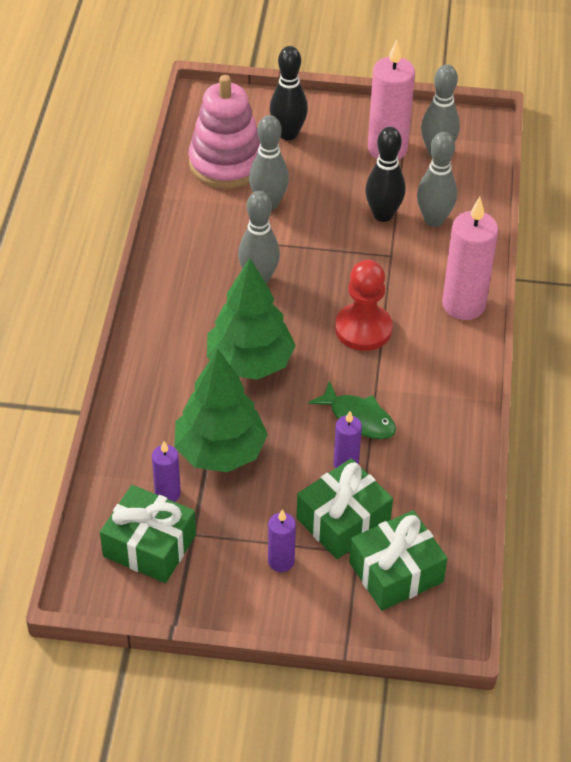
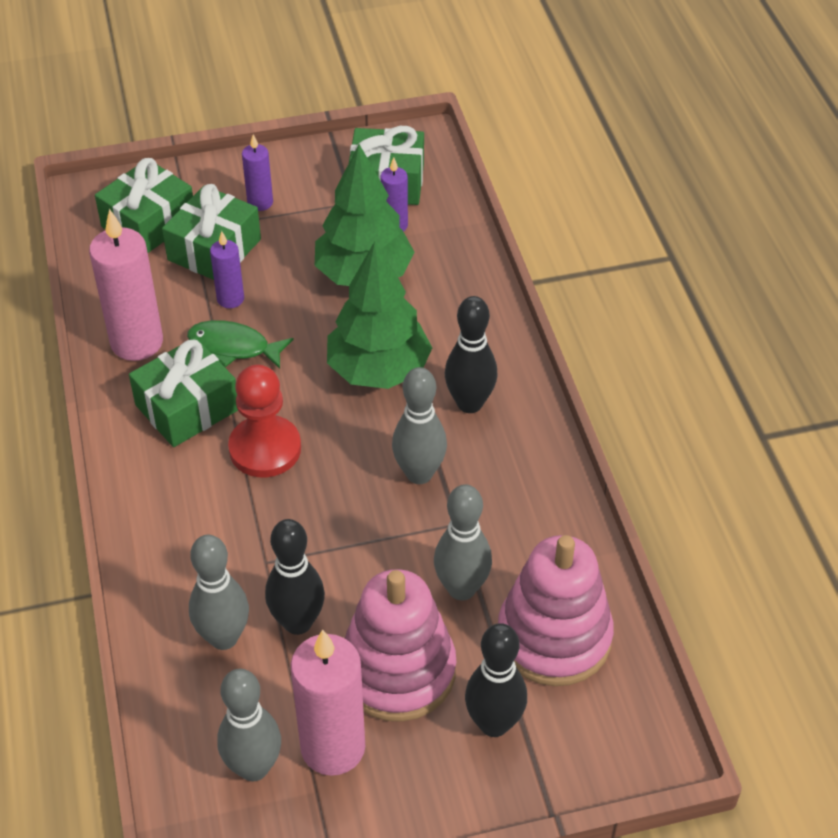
camera: 160 degrees right, 0 degrees up
(194, 317) = (469, 403): none -> black bowling pin
(331, 173) = (397, 671): none -> pink stacking toy
(412, 378) = (187, 407): none -> green gift
(463, 305) = (150, 519): pink candle -> pink candle (137, 342)

